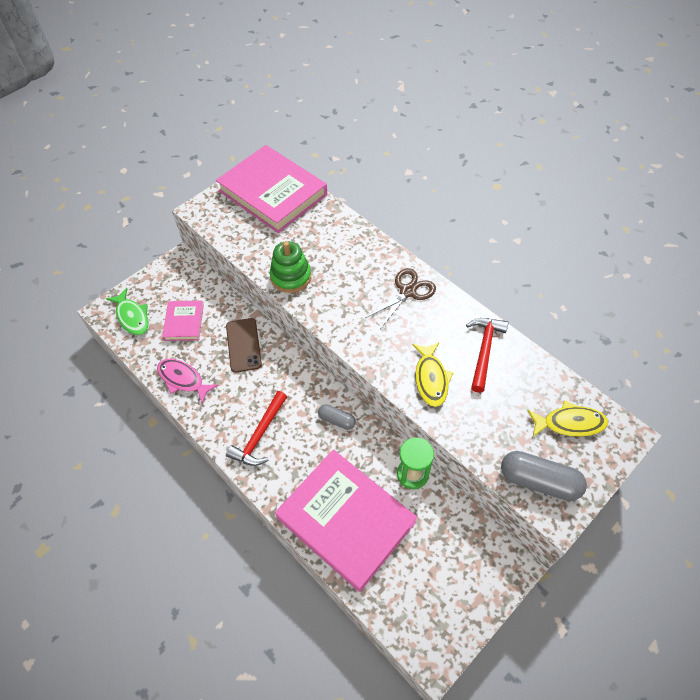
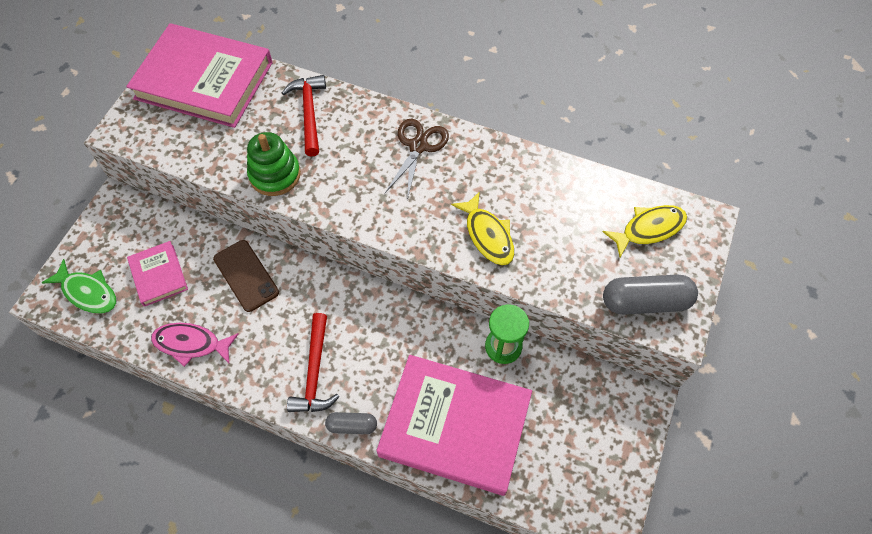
camera: 25 degrees left, 5 degrees up
(337, 420) = (395, 320): grey capsule -> grey capsule (352, 426)
(484, 350) = (529, 183): red hammer -> red hammer (309, 113)

